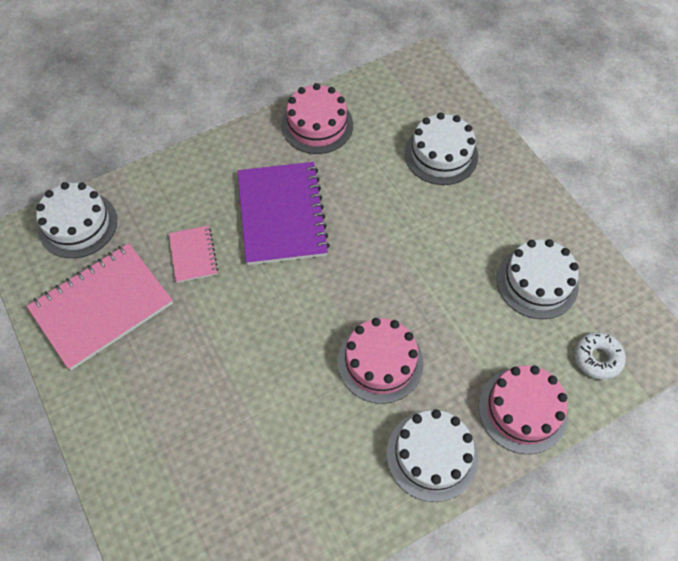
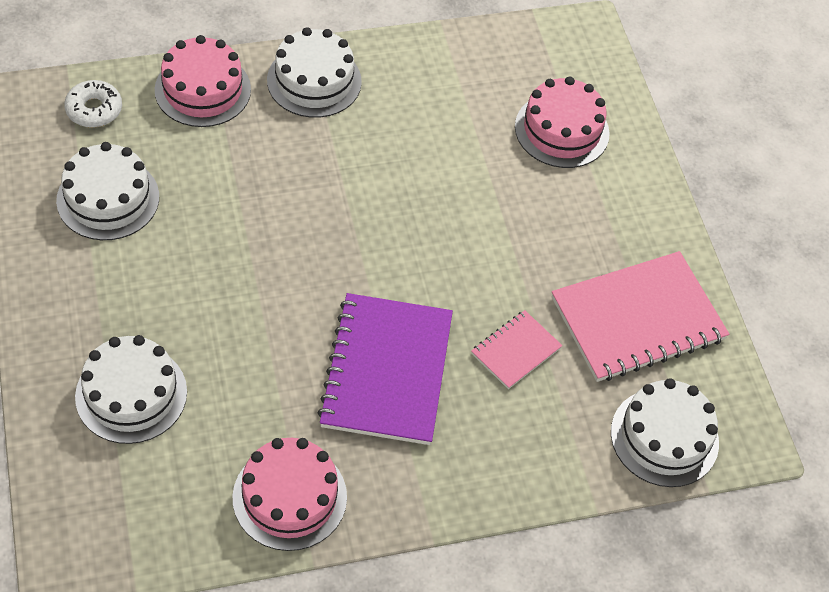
camera: 170 degrees left, 5 degrees down
(193, 255) = (515, 351): pink notebook -> pink notebook turned 45 degrees clockwise
(380, 362) = (330, 171): pink cake -> pink cake (562, 130)

